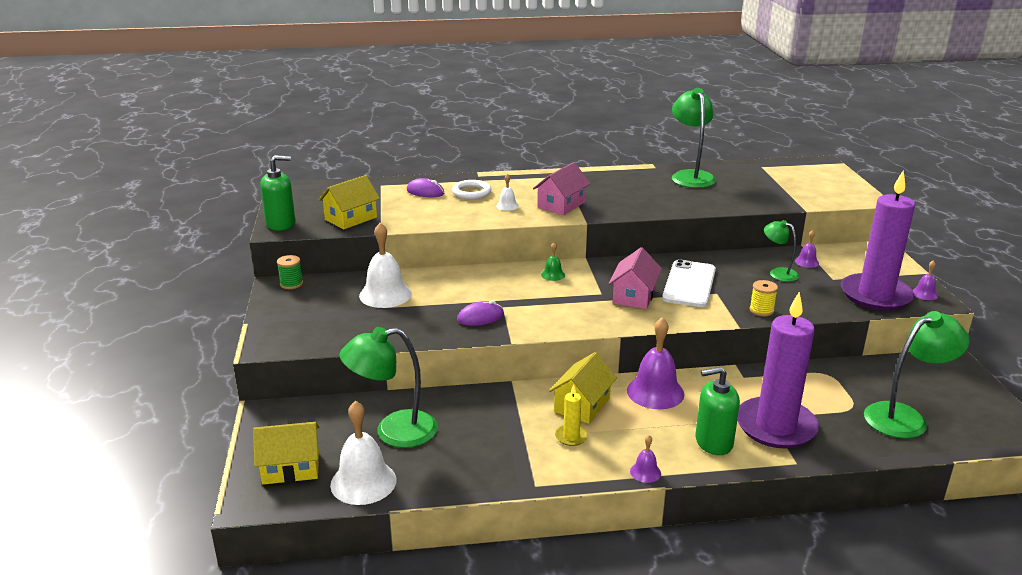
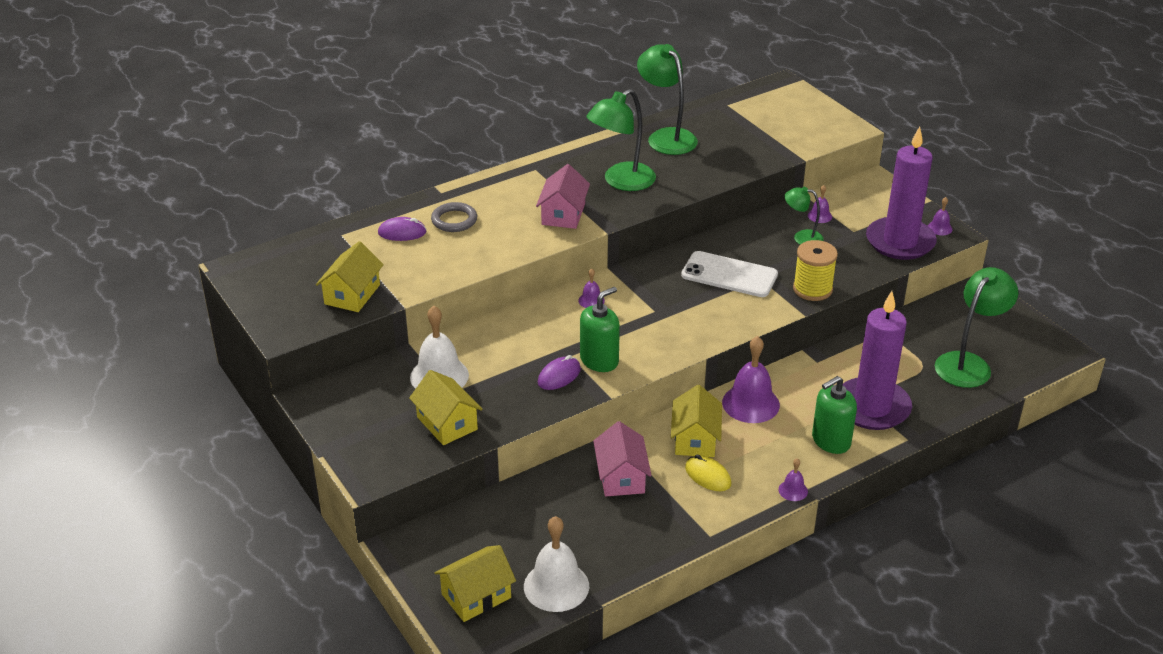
camera: 25 degrees left, 10 degrees up
(281, 224) = (279, 324): green soap dispenser -> green soap dispenser (599, 360)
(291, 284) = (324, 392): green spool -> none
(360, 326) = (447, 423): none -> yellow house
(393, 431) = (542, 525): green lamp -> green lamp (621, 182)
(471, 192) = (454, 220): white ring -> grey ring
(507, 206) = (508, 230): white bell -> none
(553, 275) = (591, 300): green bell -> purple bell
(571, 437) = (708, 476): yellow candle -> yellow mouse
(634, 296) = (687, 305): pink house -> pink house (621, 477)
(689, 284) = (729, 275): white phone -> white phone turned 60 degrees counterclockwise
(761, 310) = (812, 289): yellow spool -> yellow spool, size x1.62

